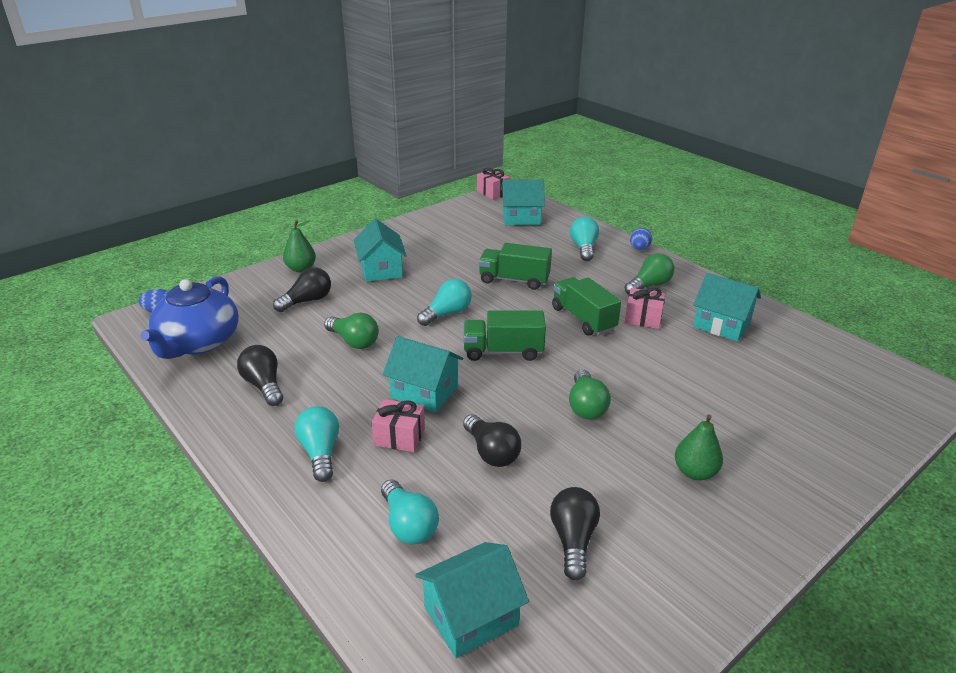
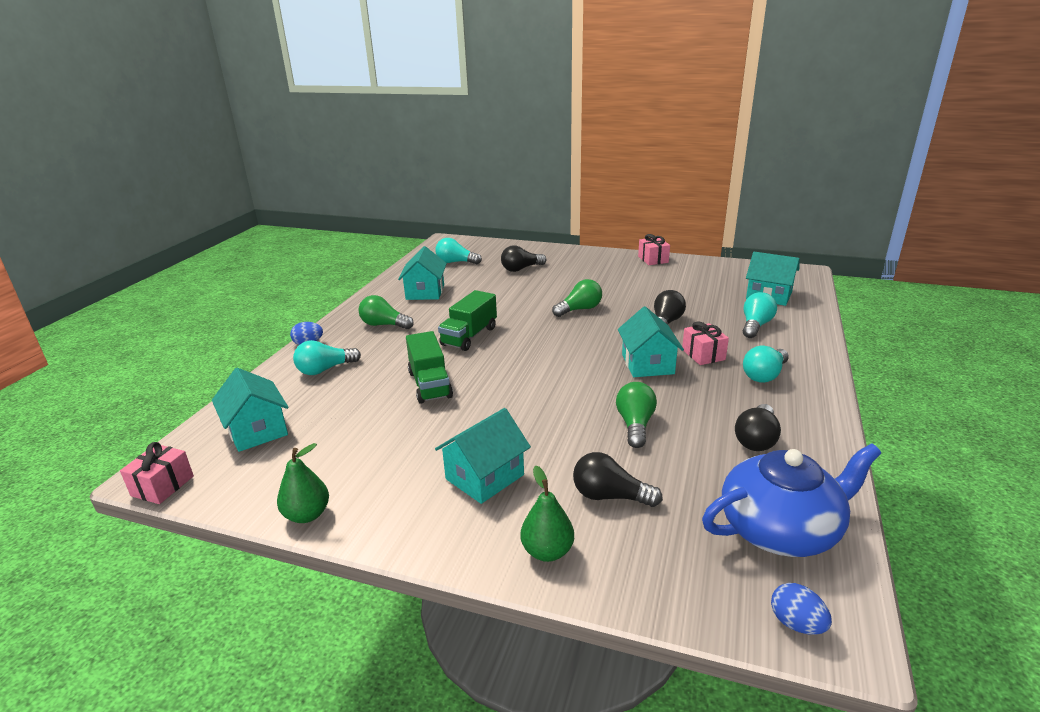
camera: 120 degrees left, 5 degrees down
(447, 313) = (530, 396): turquoise light bulb -> turquoise light bulb (456, 262)
(503, 351) = (555, 352): green truck -> none
(573, 540) = (688, 288): black light bulb -> black light bulb (521, 269)
(643, 318) = (444, 316): pink gift -> pink gift (653, 259)
(695, 472) = (595, 274): green pear -> green pear (307, 515)

